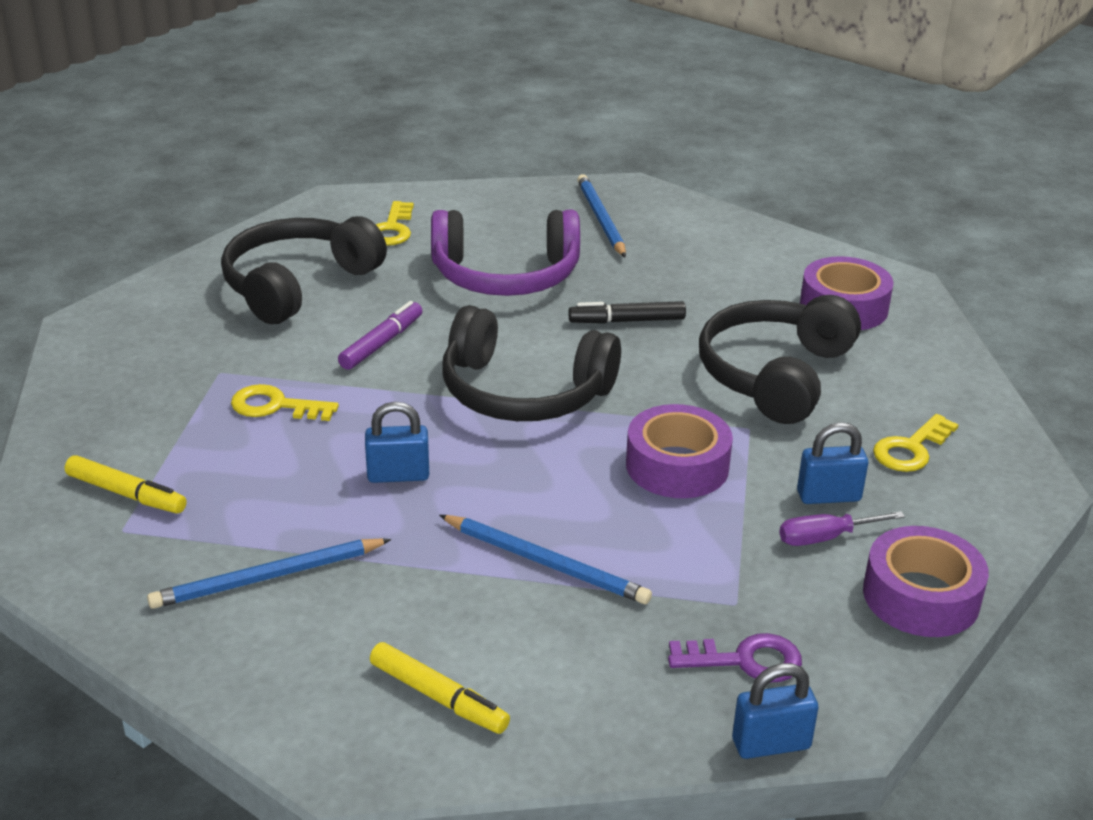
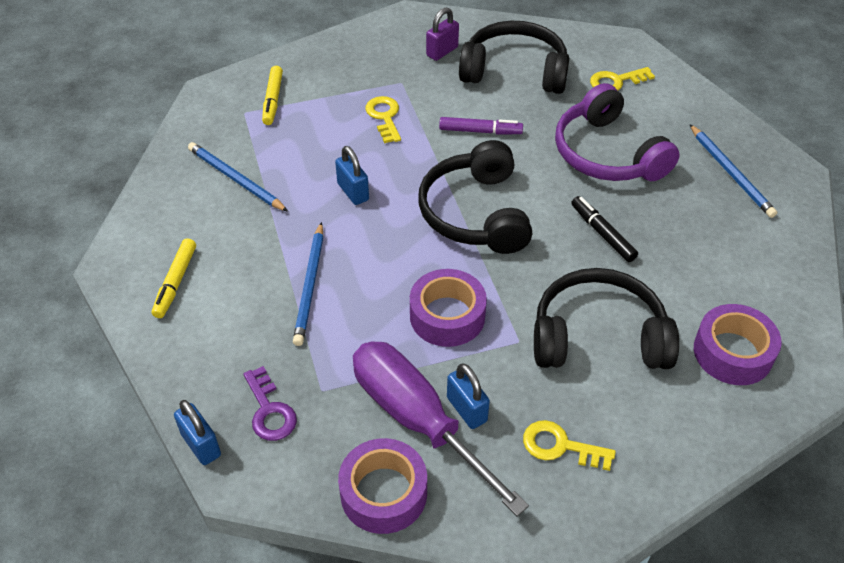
camera: 65 degrees right, 15 degrees up
(195, 322) = (442, 51): none -> purple padlock
(601, 219) = (730, 173): blue pencil -> blue pencil turned 105 degrees clockwise
(825, 538) = (417, 420): purple screwdriver -> purple screwdriver, size x2.38

